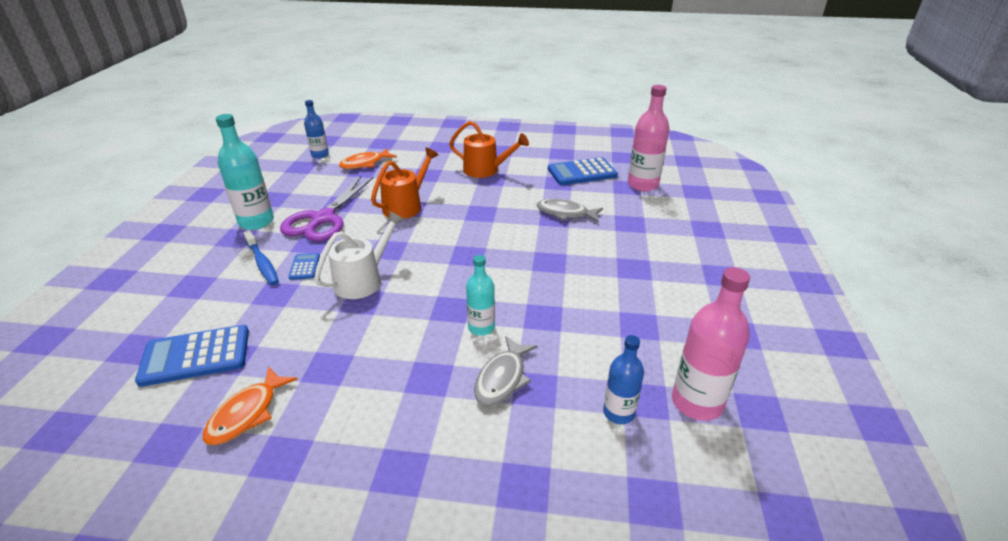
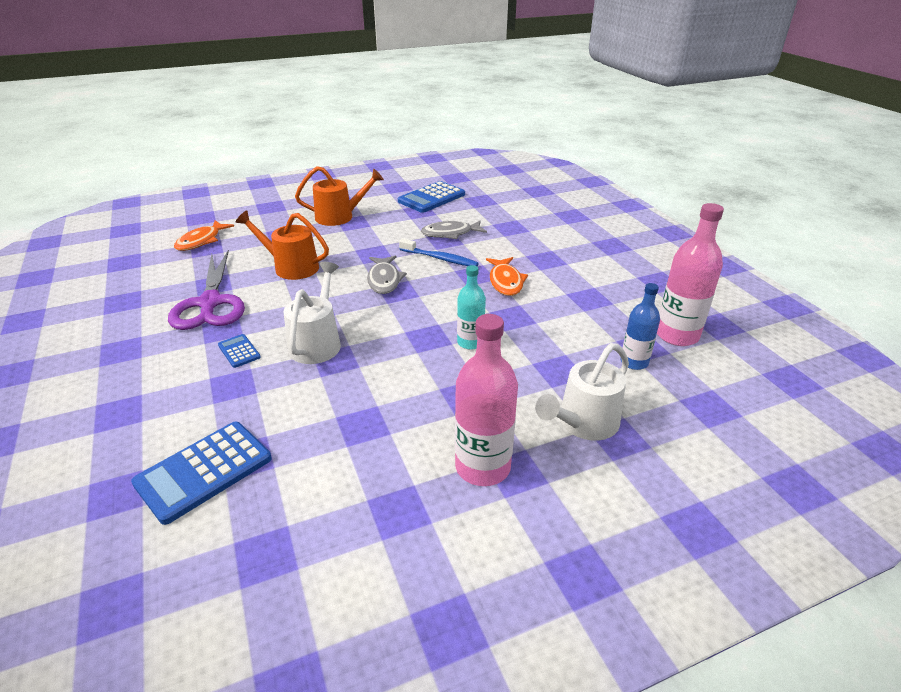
camera: 30 degrees left, 0 degrees up
(247, 413) = (323, 493): orange fish -> orange fish (505, 282)
(256, 222) = (129, 328): turquoise bottle -> none
(262, 263) = (184, 363): blue toothbrush -> blue toothbrush (440, 259)
(320, 155) = (135, 245): blue bottle -> none
(406, 206) = (291, 267): orange watering can -> orange watering can turned 75 degrees counterclockwise
(502, 378) = (527, 373): grey fish -> grey fish (384, 280)
(504, 454) = (583, 423): none -> white watering can
(642, 185) = (492, 196): pink bottle -> pink bottle (482, 467)

